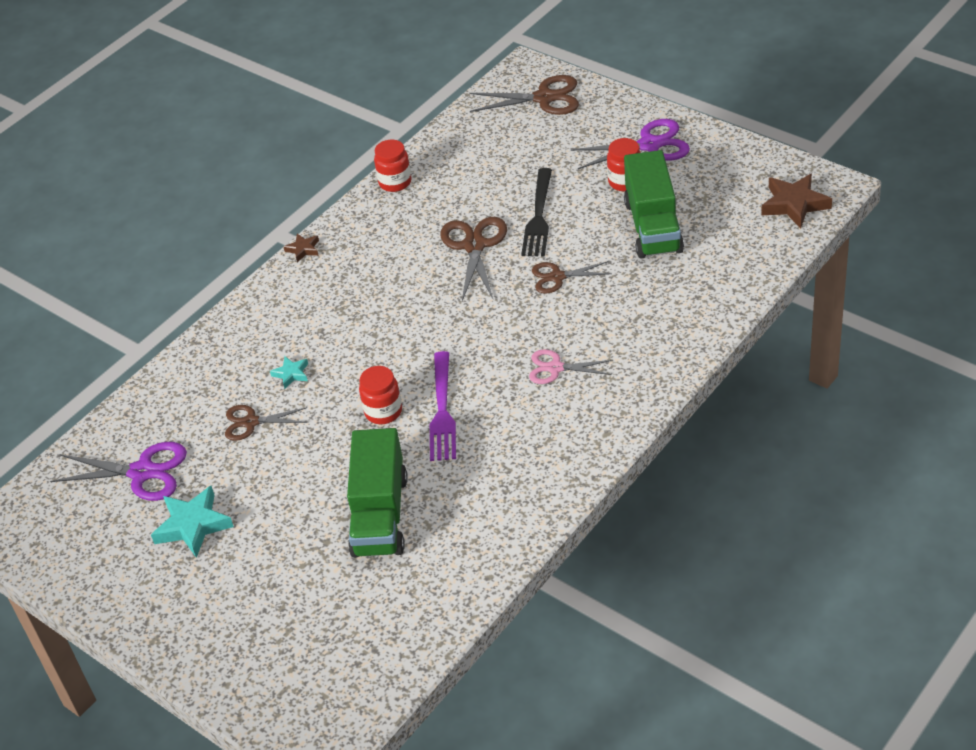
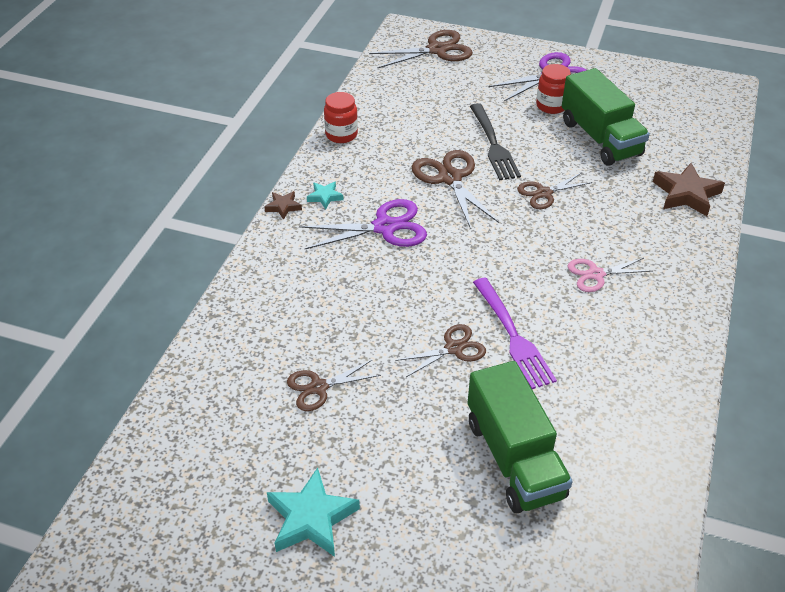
camera: 25 degrees left, 0 degrees up
(142, 472) = (221, 469): purple scissors -> purple scissors (385, 227)
(291, 374) = (336, 328): turquoise star -> turquoise star (325, 197)
(383, 412) = (454, 348): red jar -> brown scissors
(794, 204) = (705, 104): brown star -> brown star (686, 194)

